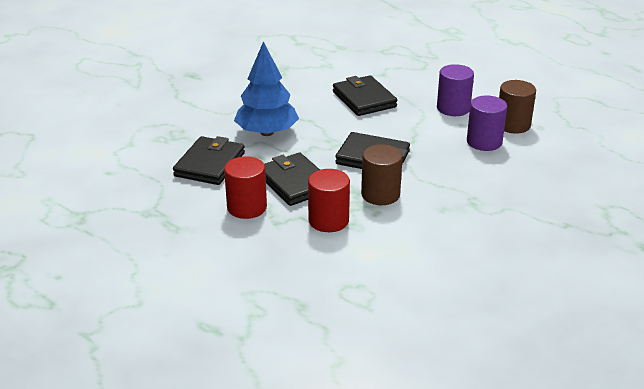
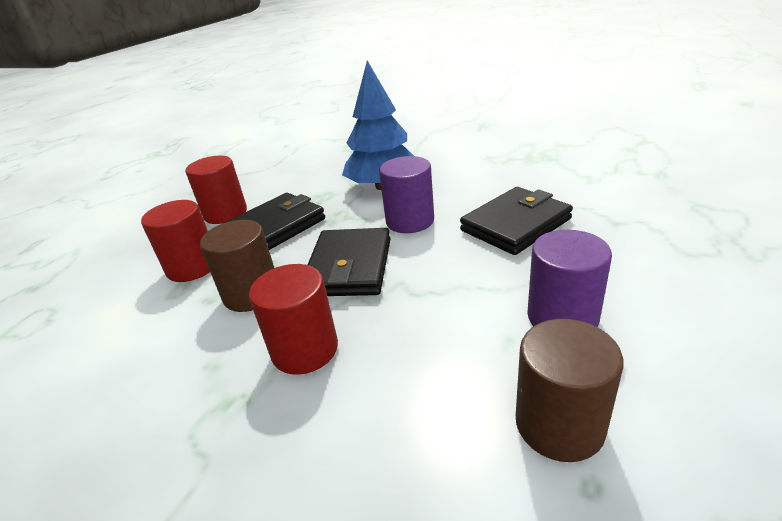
camera: 80 degrees right, 0 degrees up
(210, 164) = (306, 177): black wallet -> none
(444, 178) = (305, 349): none -> red cylinder
(484, 142) = (454, 384): purple cylinder -> purple cylinder (410, 221)

